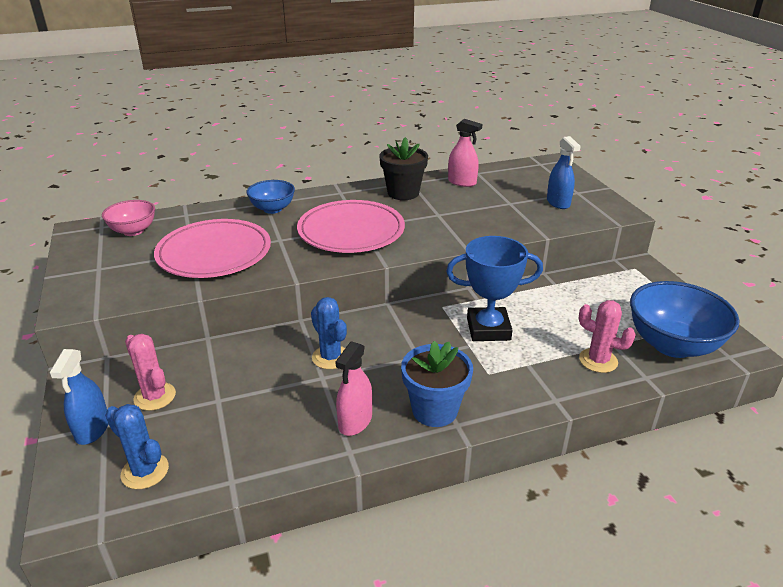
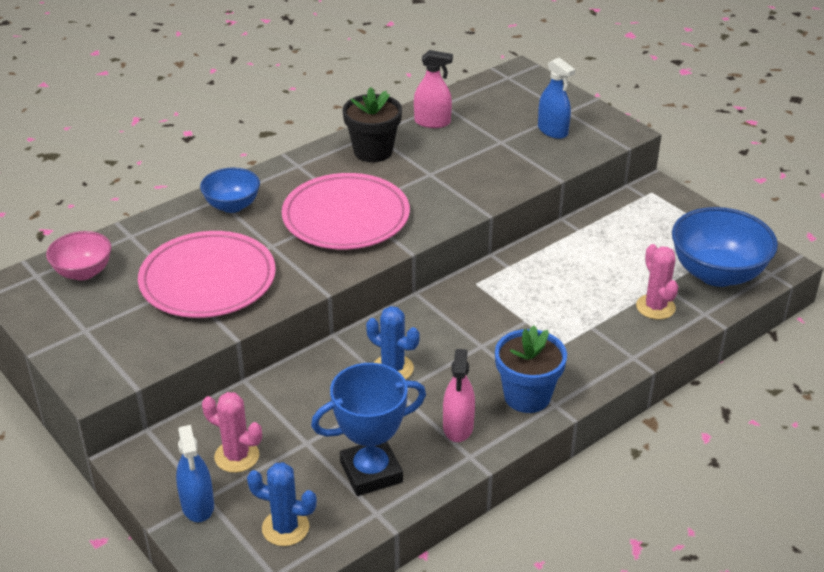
camera: 20 degrees left, 5 degrees up
(488, 329) = (536, 298): blue trophy -> blue trophy (371, 472)
(598, 360) = (655, 307): pink cactus -> pink cactus turned 60 degrees clockwise

